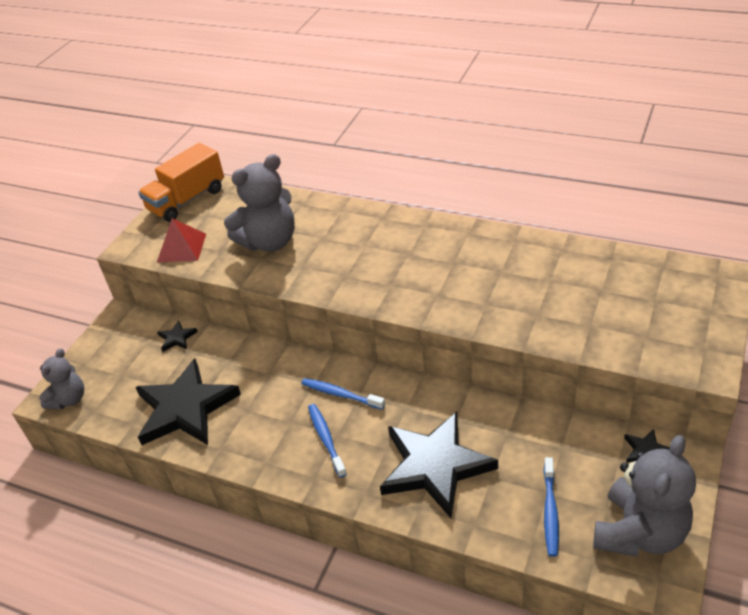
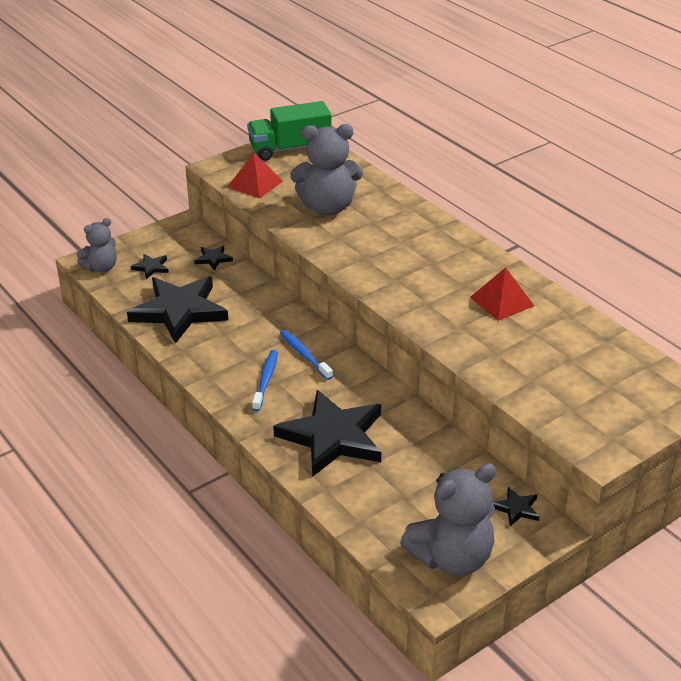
camera: 25 degrees right, 5 degrees down
(121, 375) = (151, 267): none -> black star
(187, 200) = (290, 149): orange truck -> green truck
(498, 263) = (502, 301): none -> red pyramid
(550, 511) = (394, 509): blue toothbrush -> none

